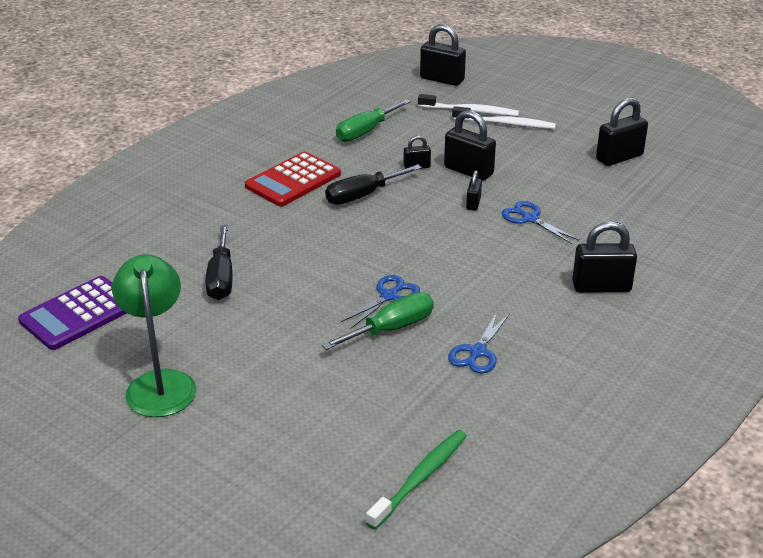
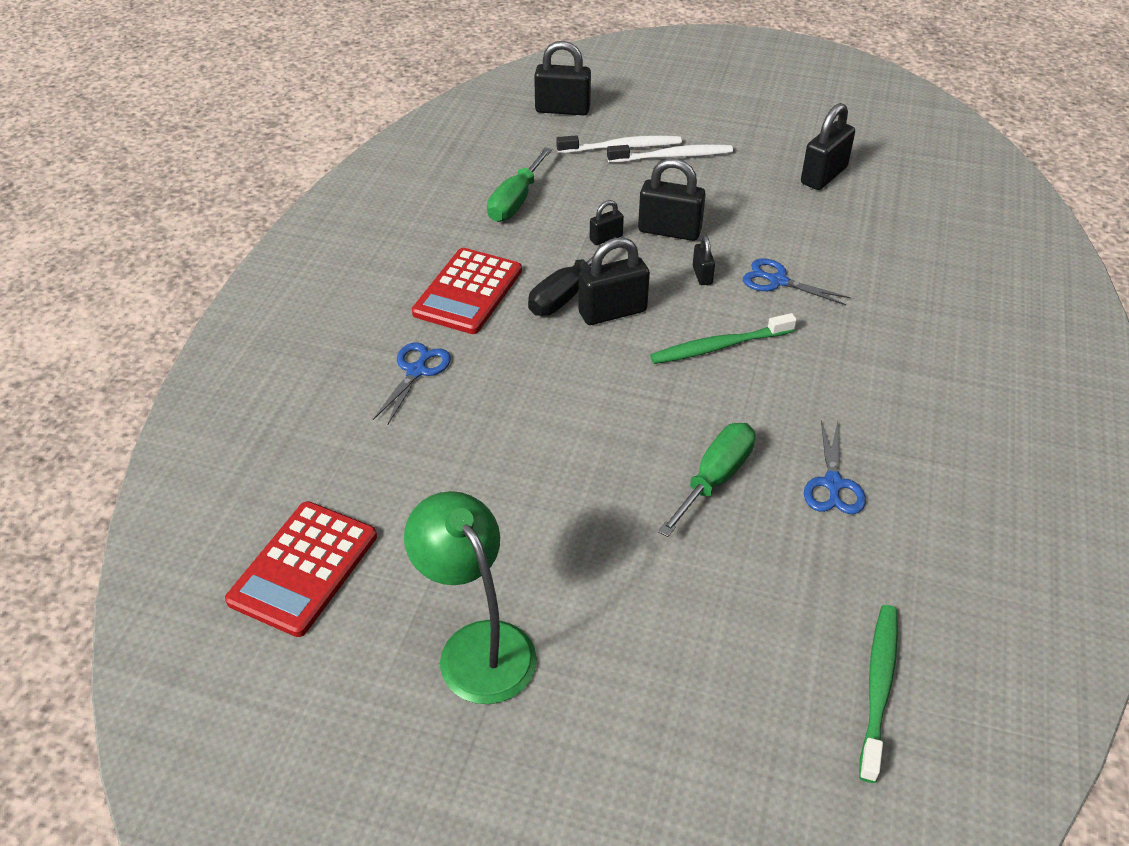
camera: 20 degrees left, 10 degrees up
(78, 314) = (303, 568): purple calculator -> red calculator
(221, 278) = (462, 461): black screwdriver -> none
(389, 296) = (684, 432): blue scissors -> blue scissors (416, 371)
(454, 250) = (720, 346): none -> green toothbrush
(601, 287) = (911, 355): black padlock -> black padlock (612, 312)

